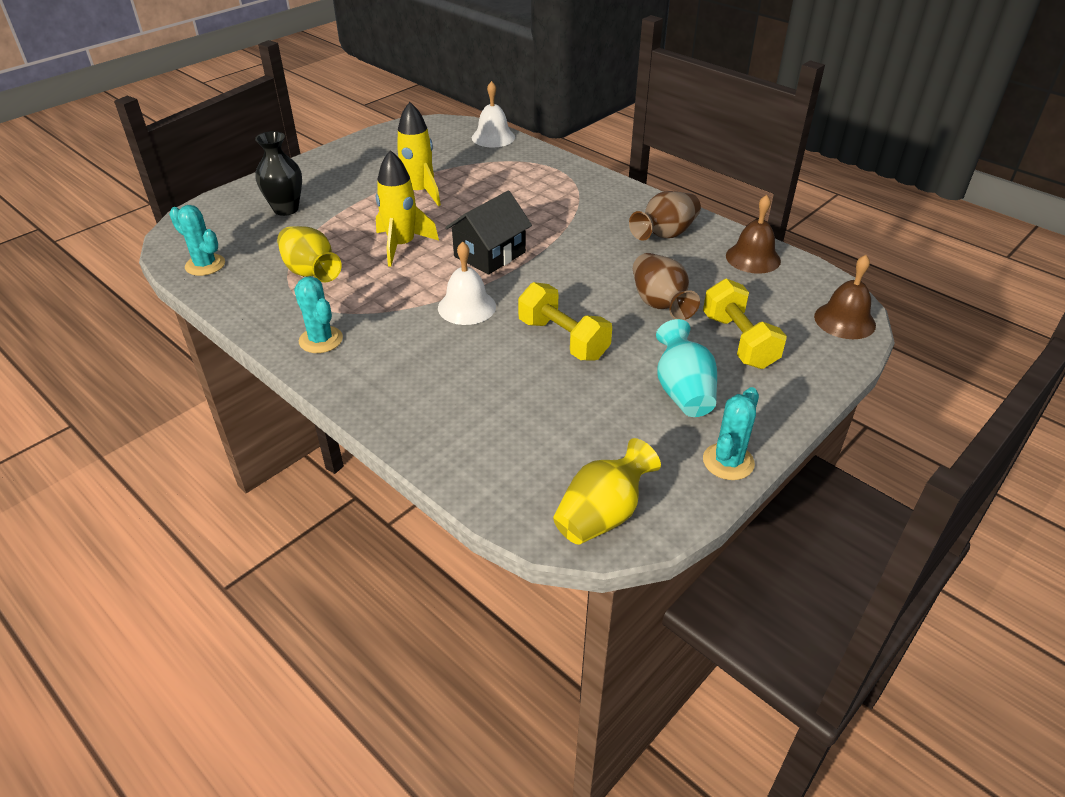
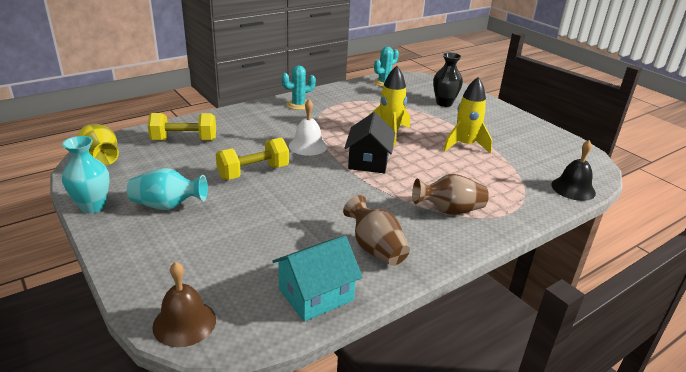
camera: 100 degrees right, 10 degrees down
(311, 272) = (367, 106): yellow vase -> none
(490, 254) = (368, 161): black house -> black house turned 45 degrees clockwise
(493, 137) = (573, 188): white bell -> black bell
(660, 304) = (270, 220): brown vase -> brown vase (449, 210)
(728, 462) = (92, 206): turquoise cactus -> turquoise vase
(739, 341) = (200, 246): yellow dumbbell -> yellow dumbbell (184, 140)
(753, 258) = (316, 294): brown bell -> turquoise house

